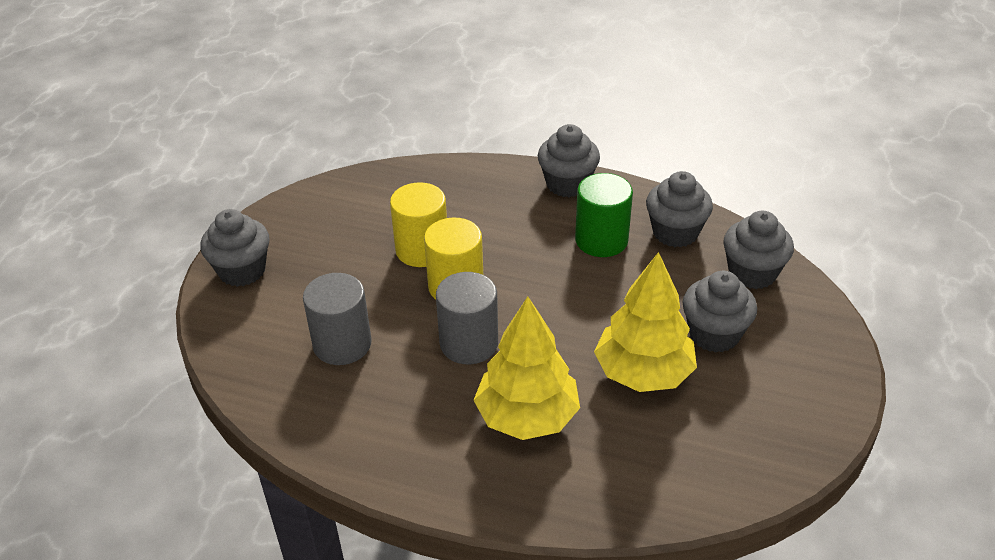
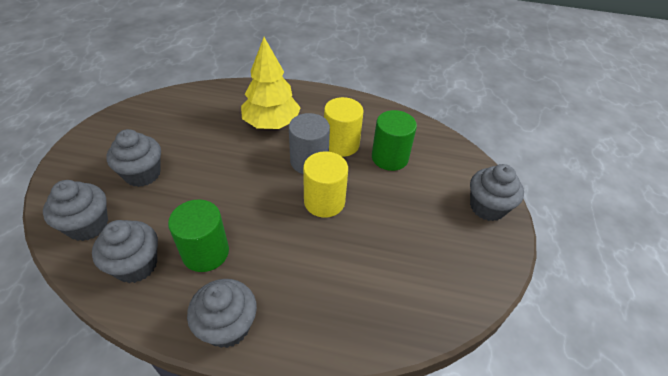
camera: 170 degrees right, 5 degrees up
(342, 344) = (389, 158): grey cylinder -> green cylinder
(422, 250) = (357, 234): yellow cylinder -> yellow cylinder (341, 144)
(643, 373) = (199, 148): yellow tree -> none

